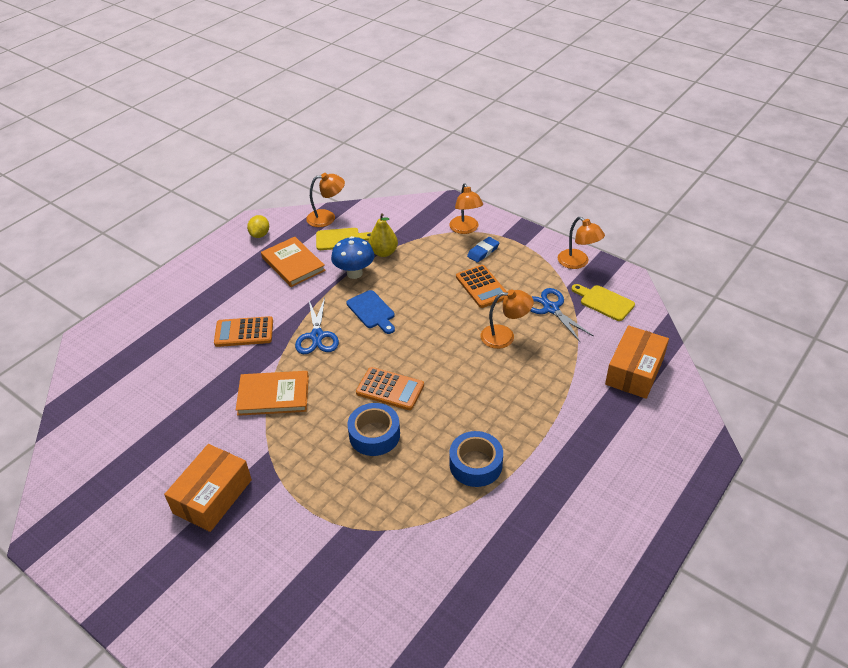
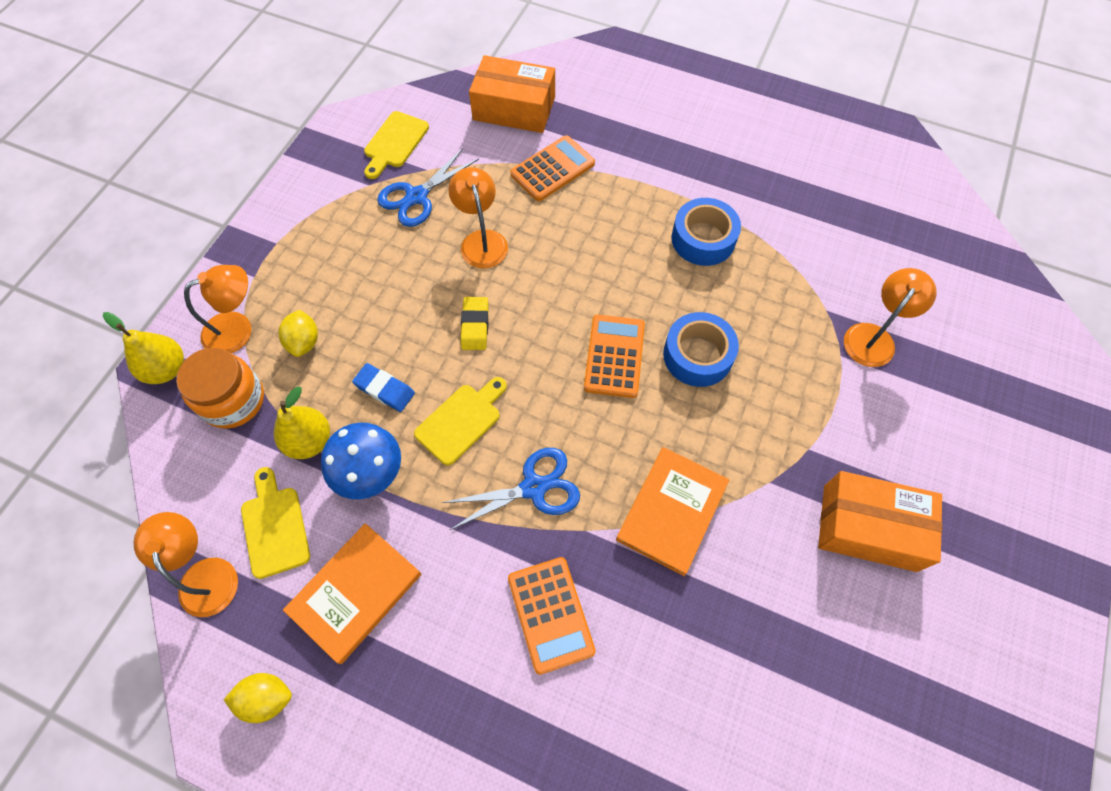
camera: 105 degrees left, 20 degrees up
(273, 395) = (672, 511): orange book -> orange book turned 45 degrees clockwise
(372, 311) = (461, 421): blue cutting board -> yellow cutting board
(419, 227) = (233, 400): none -> orange jar
(436, 325) = (475, 325): none -> yellow eraser
(447, 205) = (166, 369): none -> yellow pear
(448, 253) = (304, 342): none -> yellow lemon
(482, 287) = (382, 283): orange calculator -> orange calculator (552, 169)
(483, 252) = (297, 294): blue eraser -> blue eraser (384, 389)
(578, 263) = (314, 176): orange lamp -> orange lamp (874, 337)

